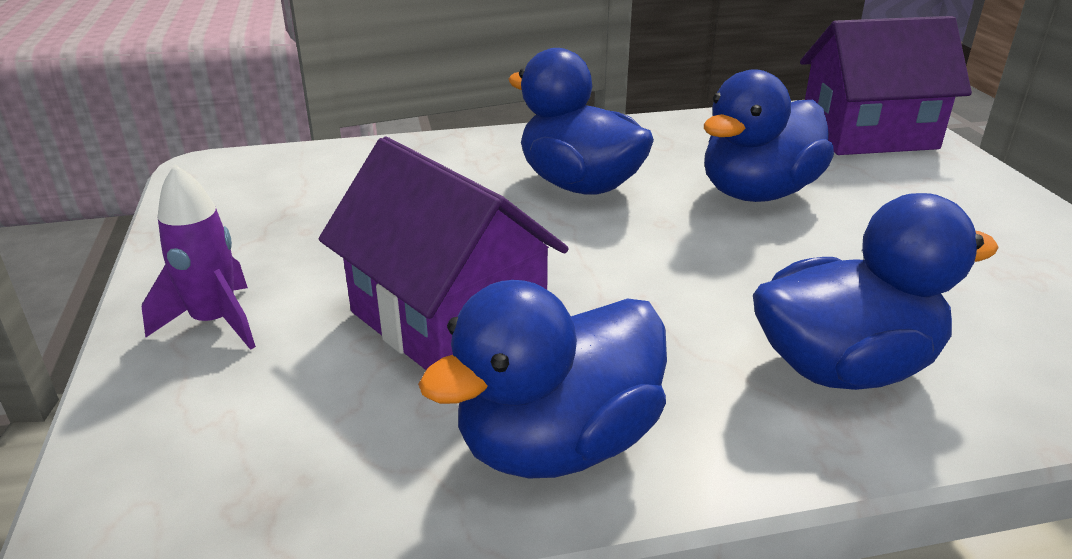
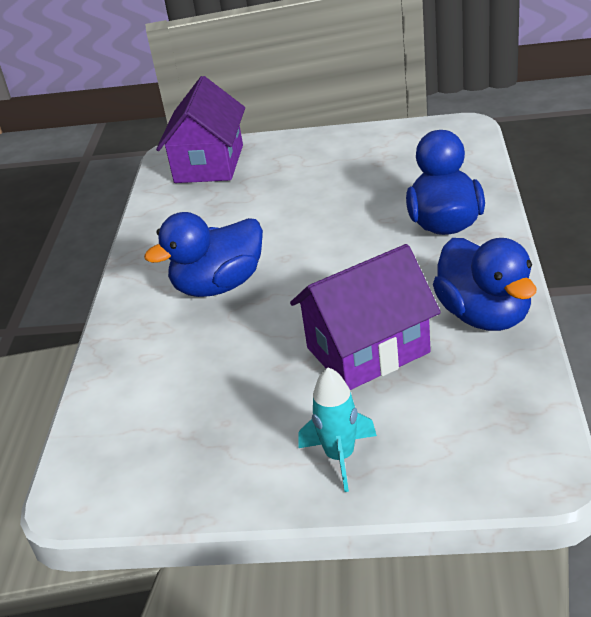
camera: 70 degrees left, 5 degrees up
(215, 322) = (340, 457): purple rocket -> turquoise rocket
(758, 193) = (265, 217): blue duck -> none

